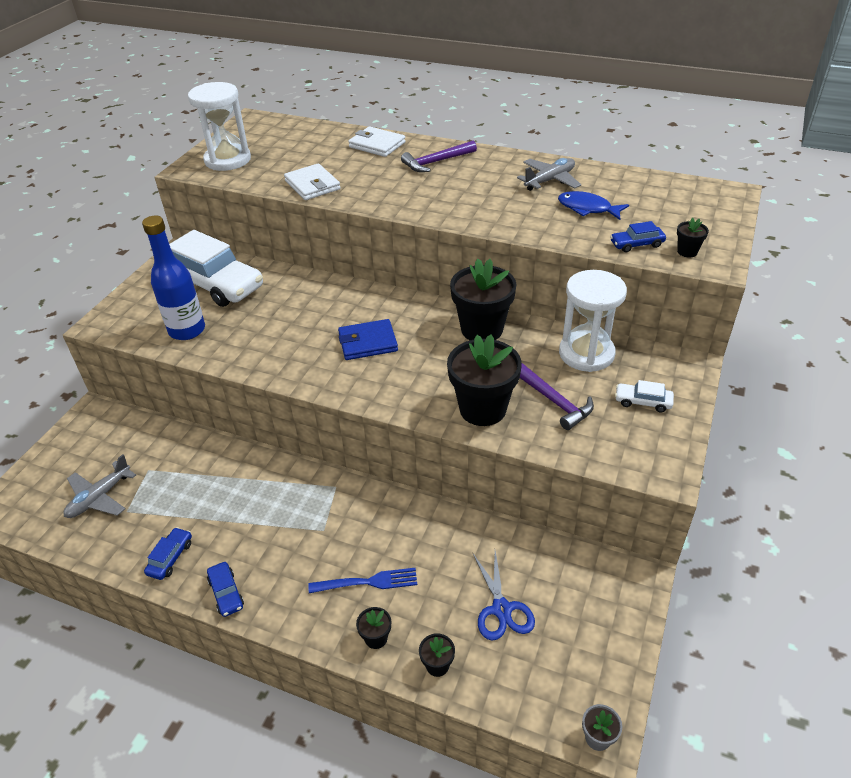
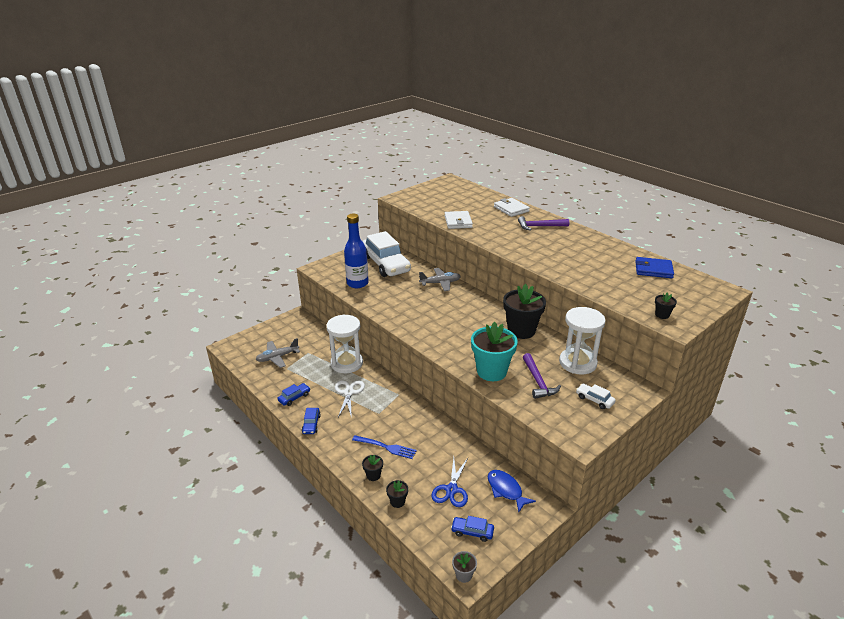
camera: 25 degrees right, 10 degrees down
(228, 160) = (421, 198): white hourglass -> white hourglass (347, 363)
(256, 514) = (349, 393): none -> white scissors
(368, 342) = (449, 318): blue wallet -> blue wallet (653, 270)
(482, 409) = (491, 371): black flower pot -> turquoise flower pot
(550, 180) = (603, 253): grey plane -> grey plane (440, 283)
(587, 208) = (615, 274): blue fish -> blue fish (506, 490)
(636, 244) = (631, 302): blue car -> blue car (472, 532)

